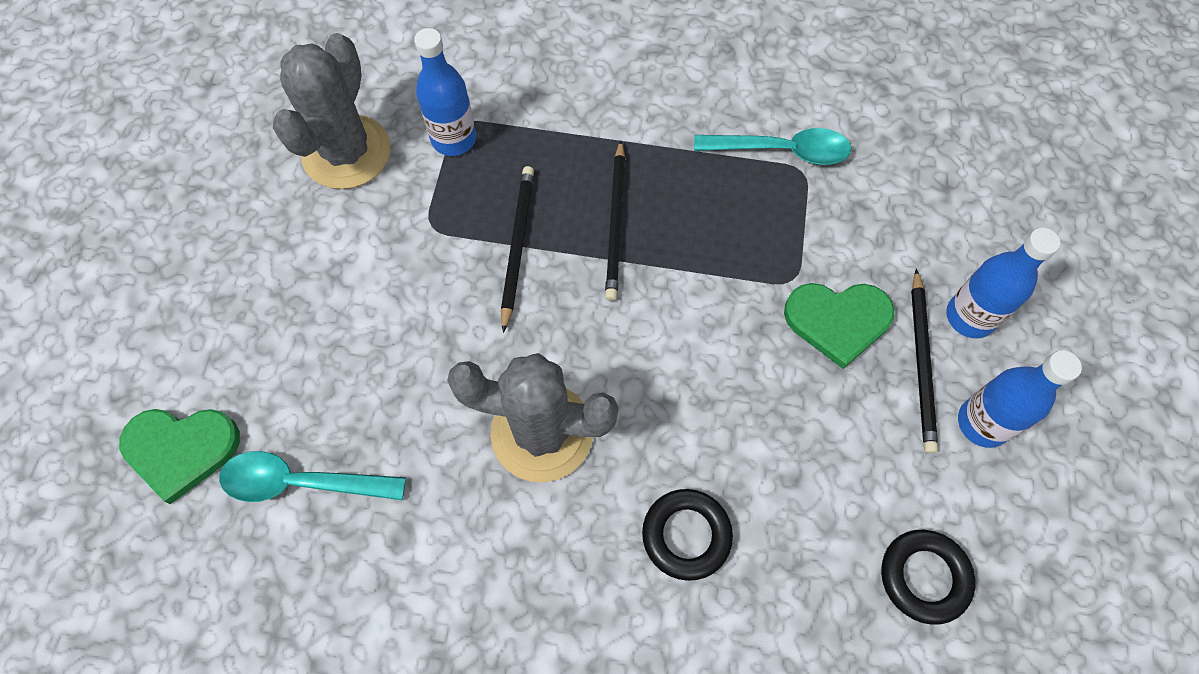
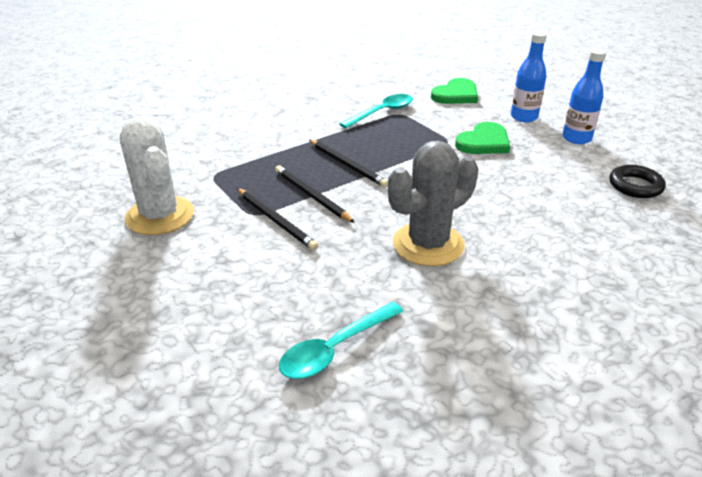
camera: 45 degrees left, 30 degrees down
(181, 449) = (232, 393): green heart -> green heart (456, 95)
(346, 152) = (160, 216): grey cactus -> white cactus
(454, 139) = (219, 181): blue bottle -> none
(686, 535) = (542, 233): black ring -> none
(921, 363) = (531, 136): black pencil -> black pencil (276, 220)

